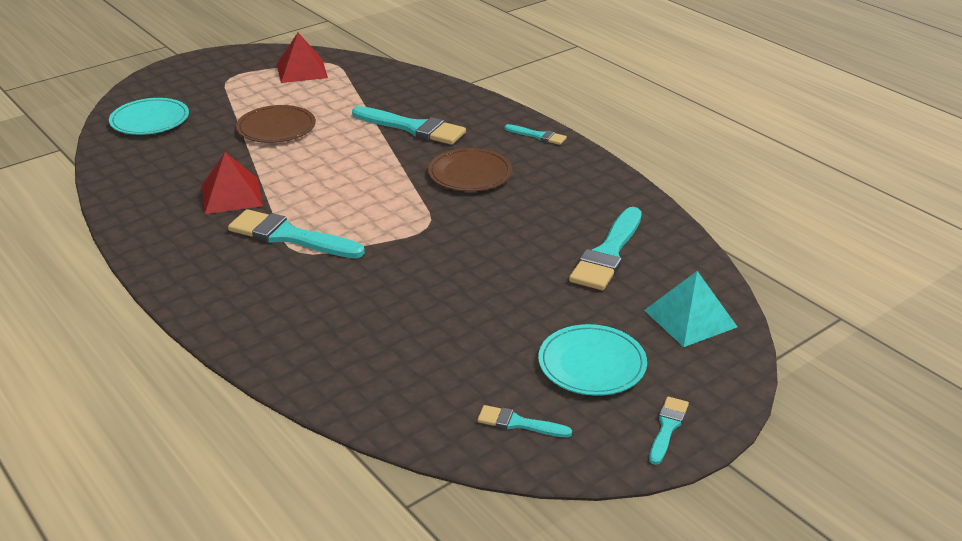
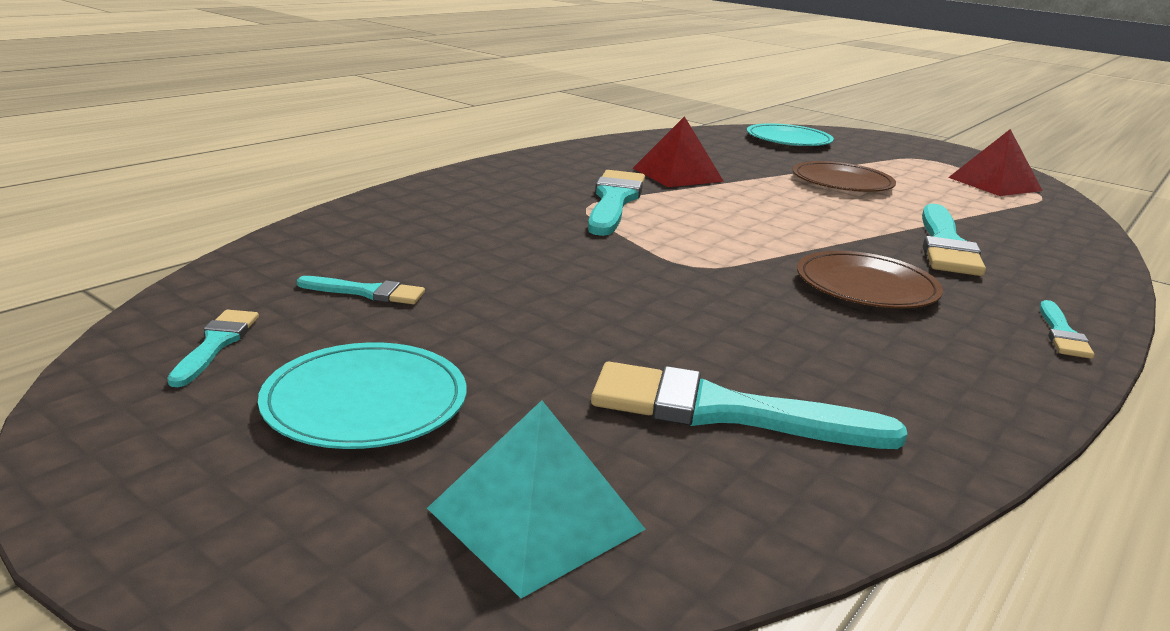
camera: 75 degrees right, 10 degrees down
(667, 427) = (157, 486): turquoise brush -> turquoise brush (367, 292)

